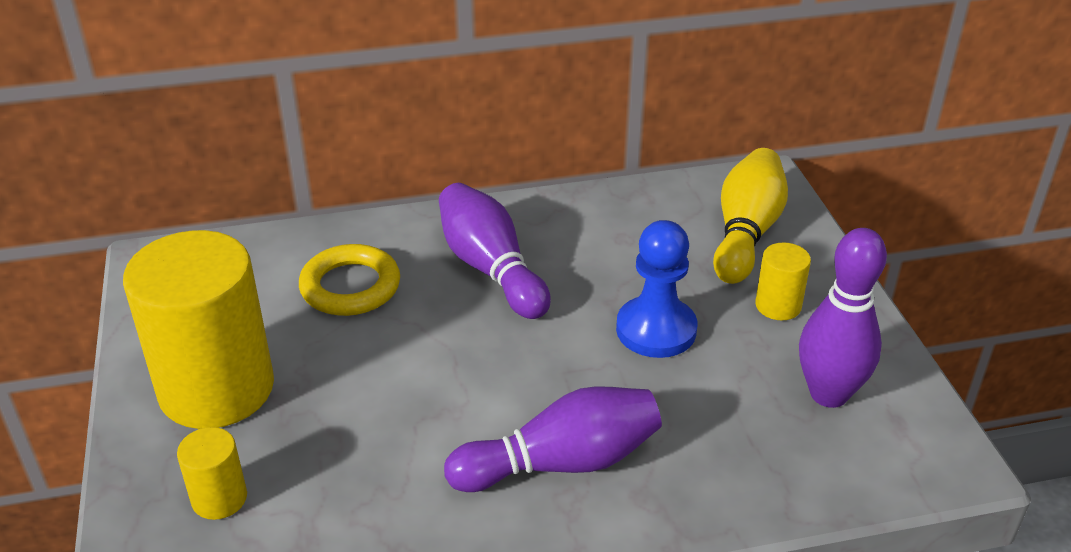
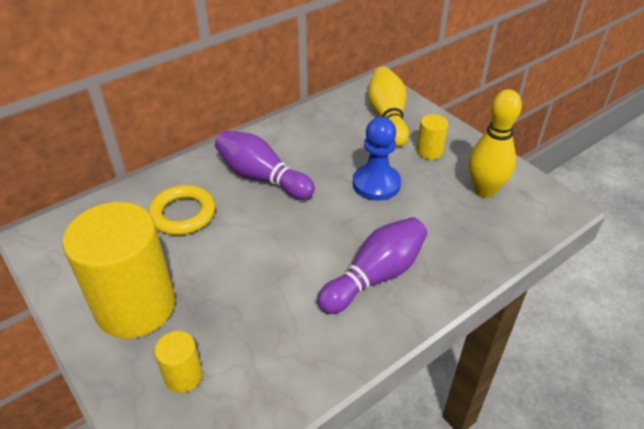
camera: 25 degrees left, 5 degrees up
(829, 394) = (484, 190): purple bowling pin -> yellow bowling pin

